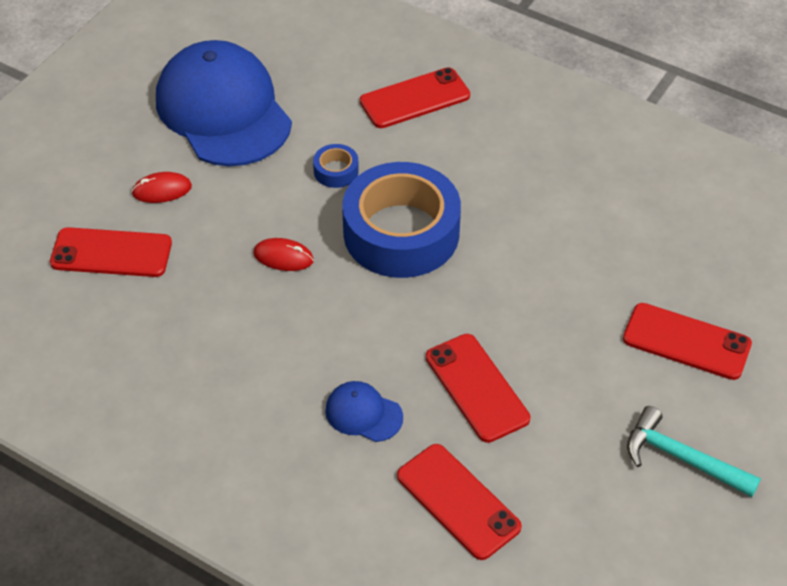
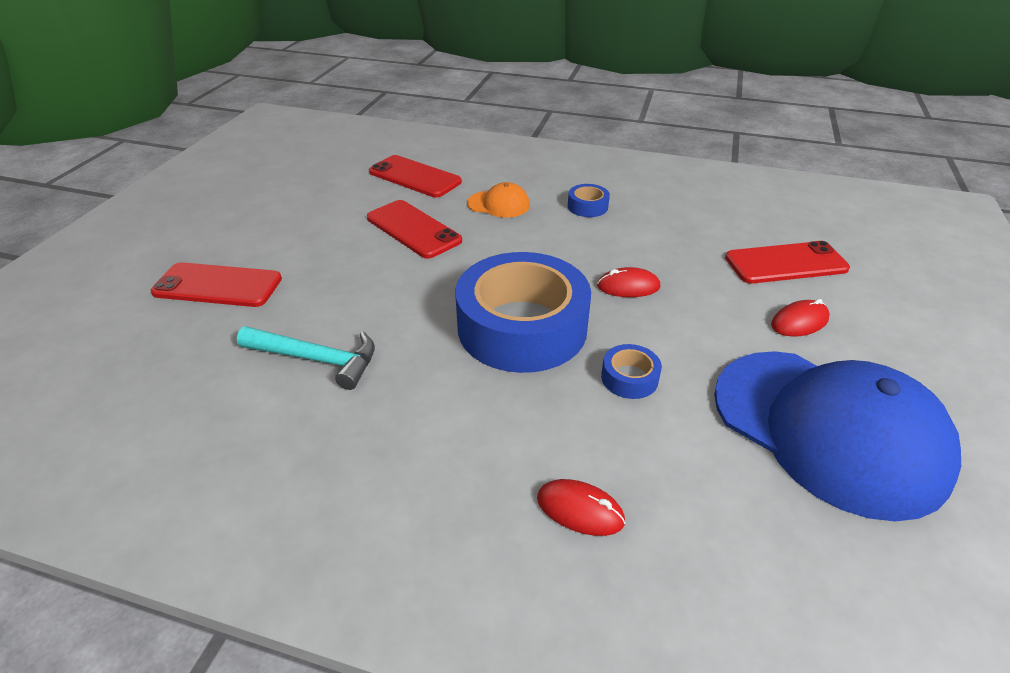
camera: 165 degrees right, 10 degrees down
(258, 385) = (587, 206): none -> blue tape
(363, 413) = (498, 204): blue cap -> orange cap
(415, 98) = (580, 510): red phone -> red mouse
(681, 458) = (245, 216): turquoise hammer -> turquoise hammer (317, 359)

